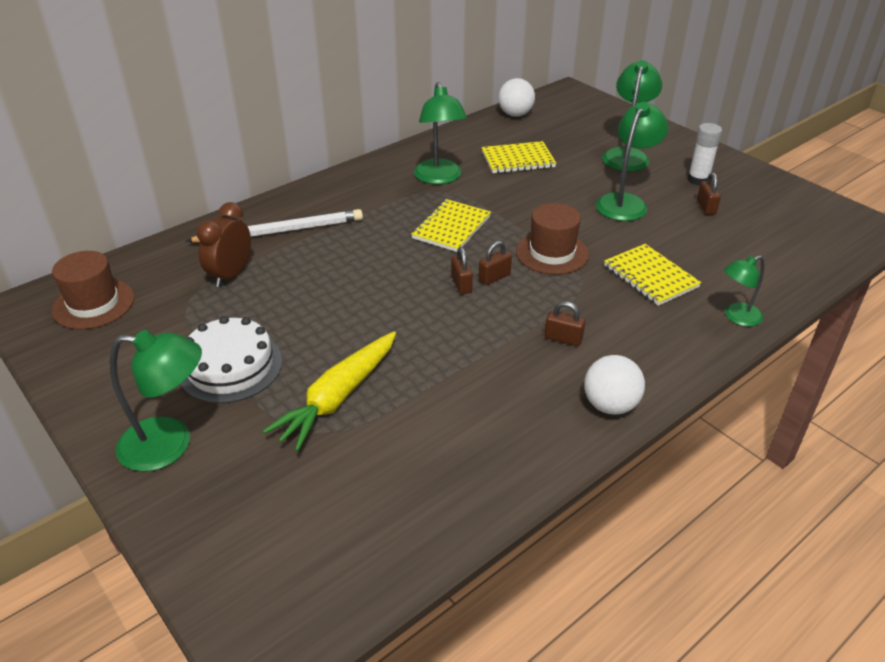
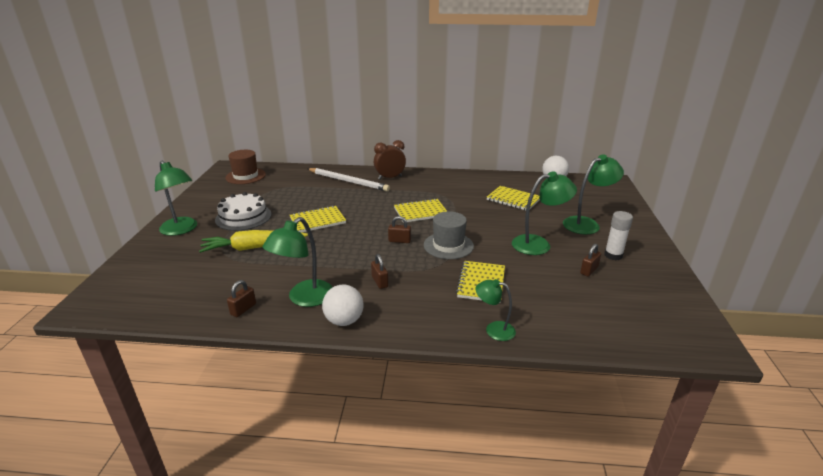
camera: 45 degrees right, 10 degrees down
(231, 275) = (302, 188): brown clock -> brown clock (390, 177)
(349, 309) = (317, 221): none -> yellow notebook
(439, 178) = (455, 191): green lamp -> green lamp (304, 298)
(461, 284) = (379, 236): brown padlock -> brown padlock (243, 309)
(552, 253) = (448, 245): brown hat -> grey hat

